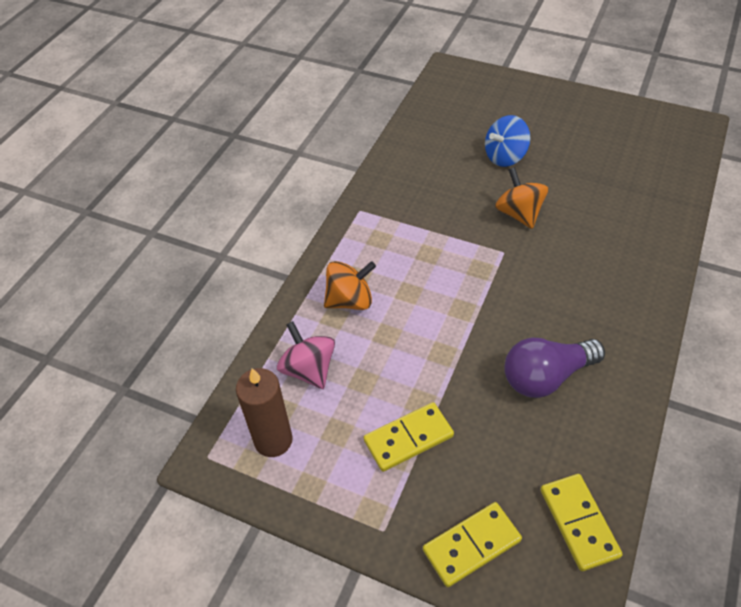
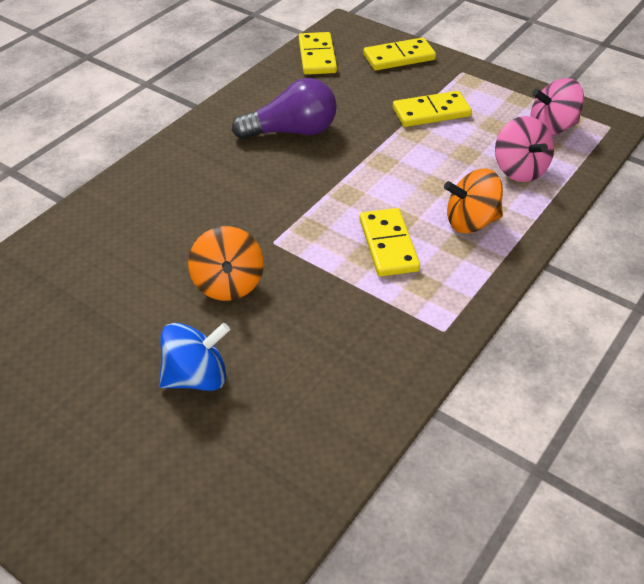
camera: 170 degrees left, 5 degrees down
(273, 440) = (551, 127): brown candle -> pink spinning top
(413, 266) = (388, 245): none -> yellow domino

